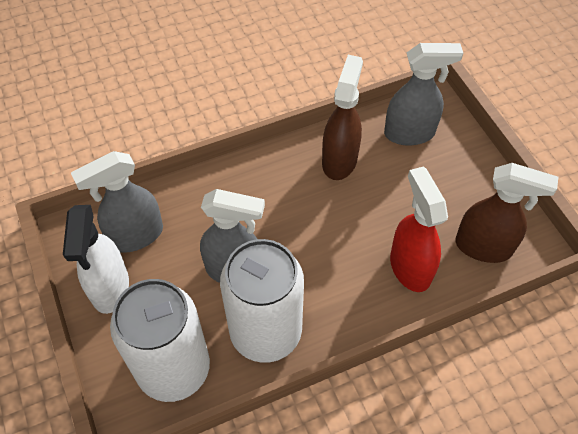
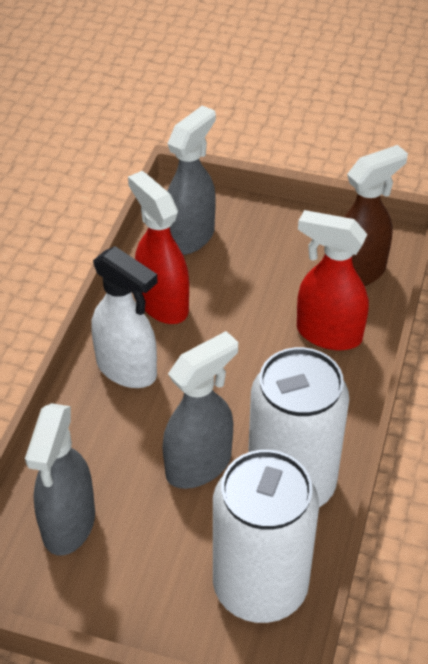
camera: 50 degrees left, 10 degrees down
(110, 288) = (109, 588): white spray bottle -> white spray bottle (127, 369)
(339, 160) = (162, 304): brown spray bottle -> red spray bottle

